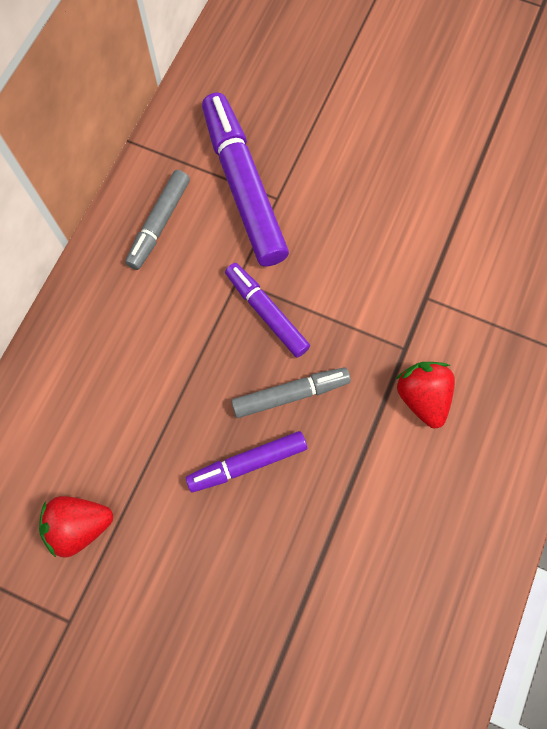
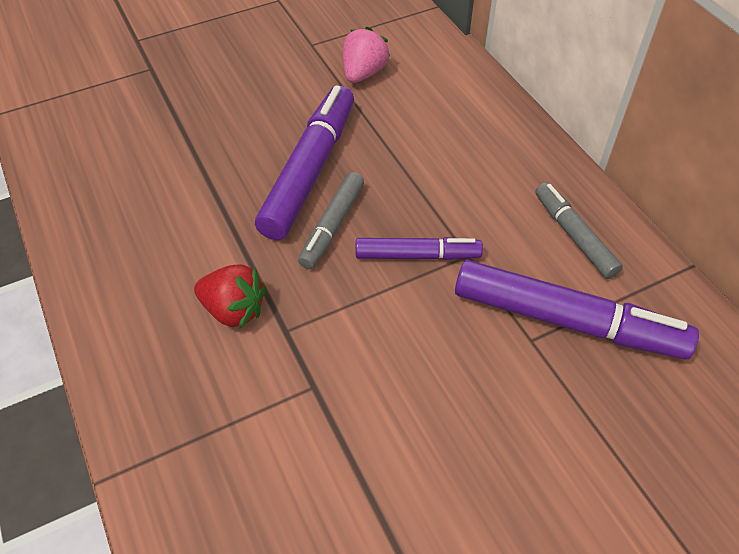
camera: 130 degrees right, 20 degrees down
(79, 525) = (363, 73): red strawberry -> pink strawberry
(247, 463) = (309, 170): purple marker -> purple marker, size x1.73

